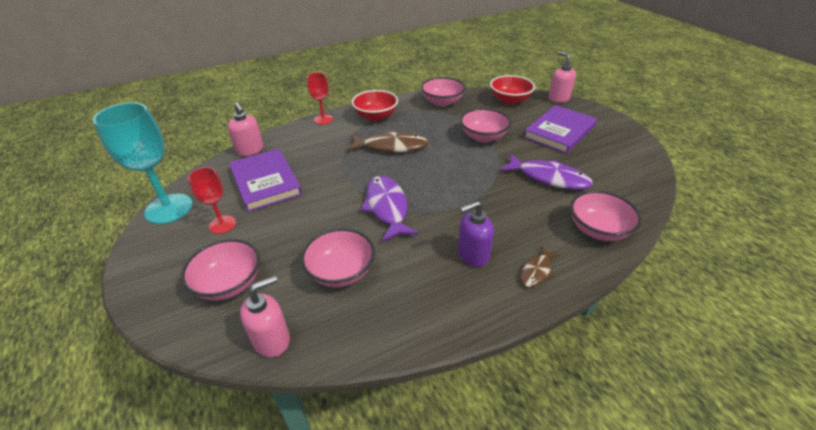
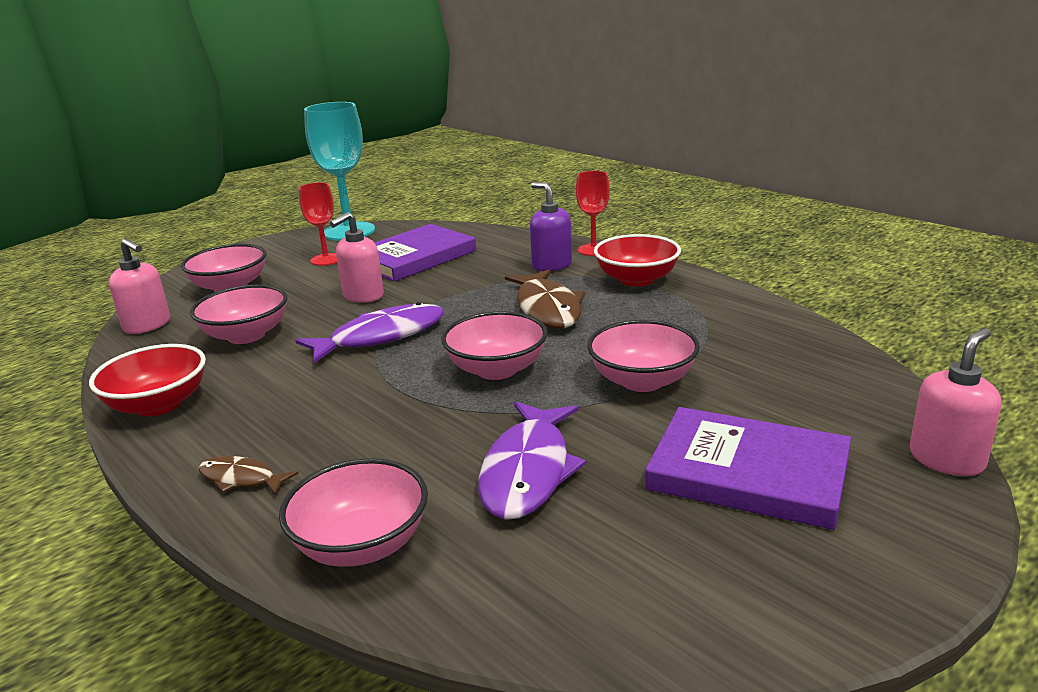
camera: 75 degrees right, 15 degrees down
(250, 150) = (481, 233): pink soap dispenser -> pink soap dispenser (363, 296)
(442, 102) = (750, 321): pink bowl -> pink bowl (497, 369)
(472, 255) = (280, 417): purple soap dispenser -> purple soap dispenser (551, 265)
(509, 100) = (847, 391): red bowl -> red bowl (158, 405)

